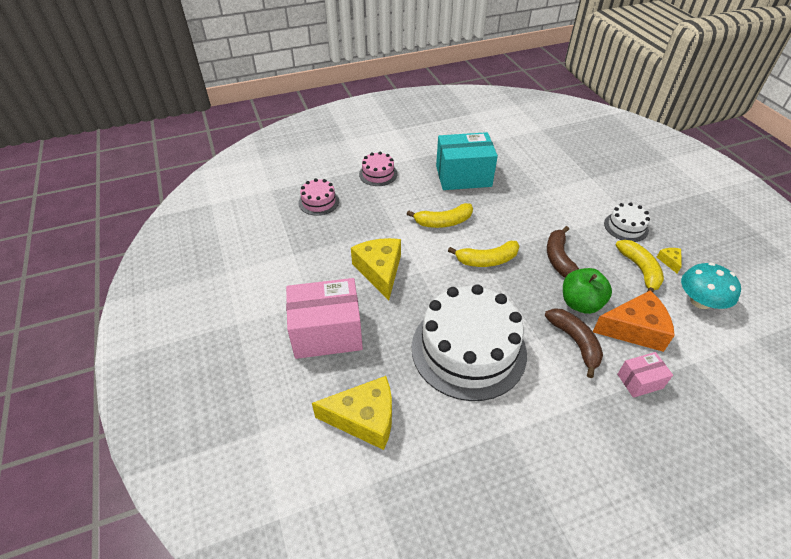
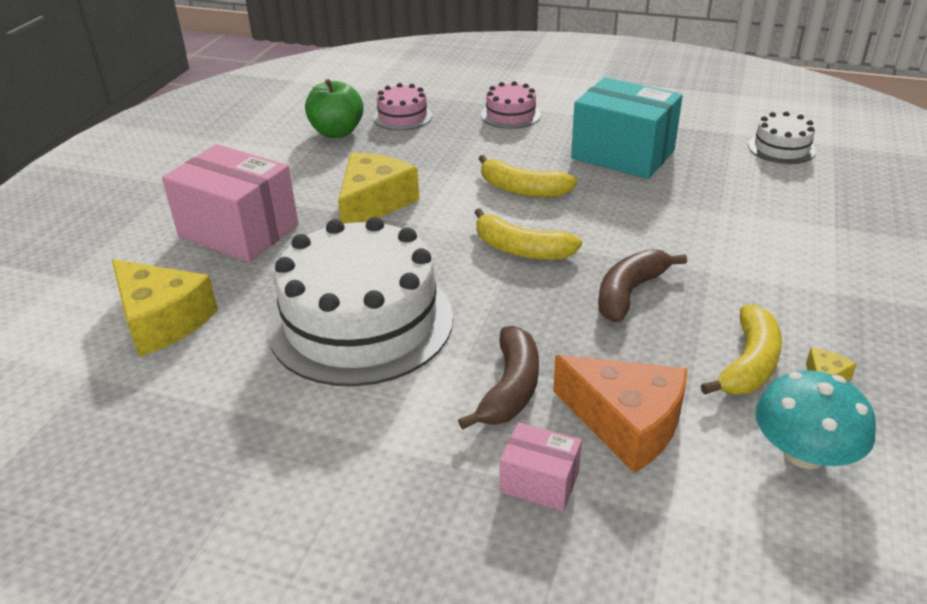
camera: 40 degrees right, 10 degrees down
(580, 303) = (585, 353): green apple -> green apple (337, 132)
(626, 227) = (806, 305): white cake -> white cake (781, 148)

